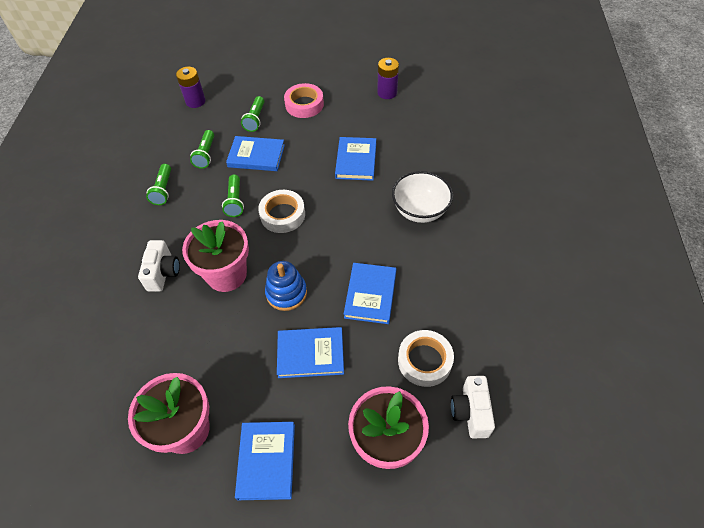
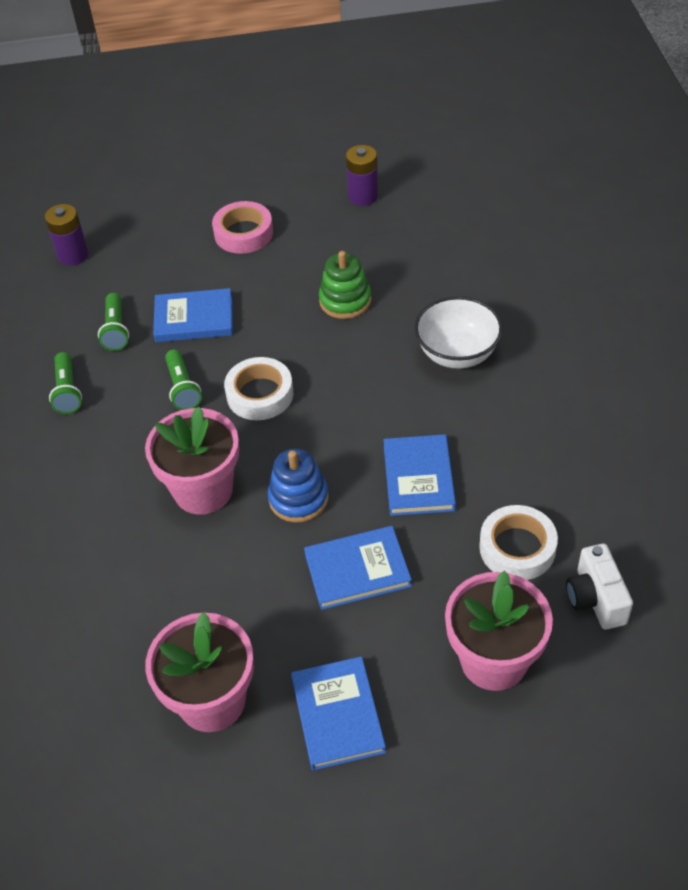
camera: 10 degrees left, 5 degrees down
(163, 273) = (108, 505): white camera -> none
(255, 119) = (175, 267): green flashlight -> none
(356, 161) = (345, 301): blue book -> green stacking toy

